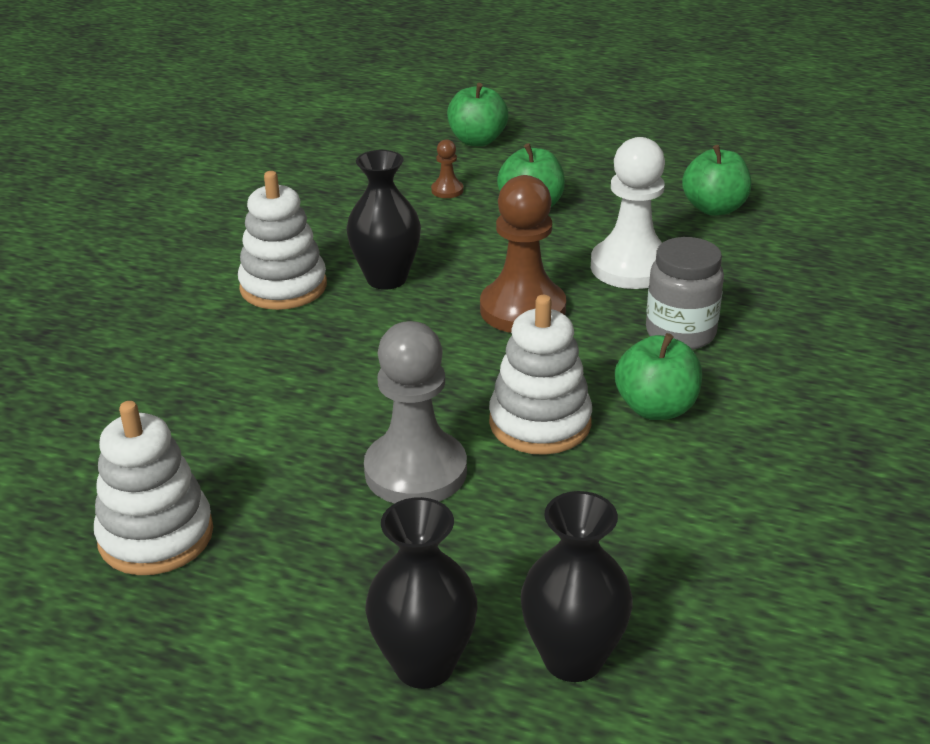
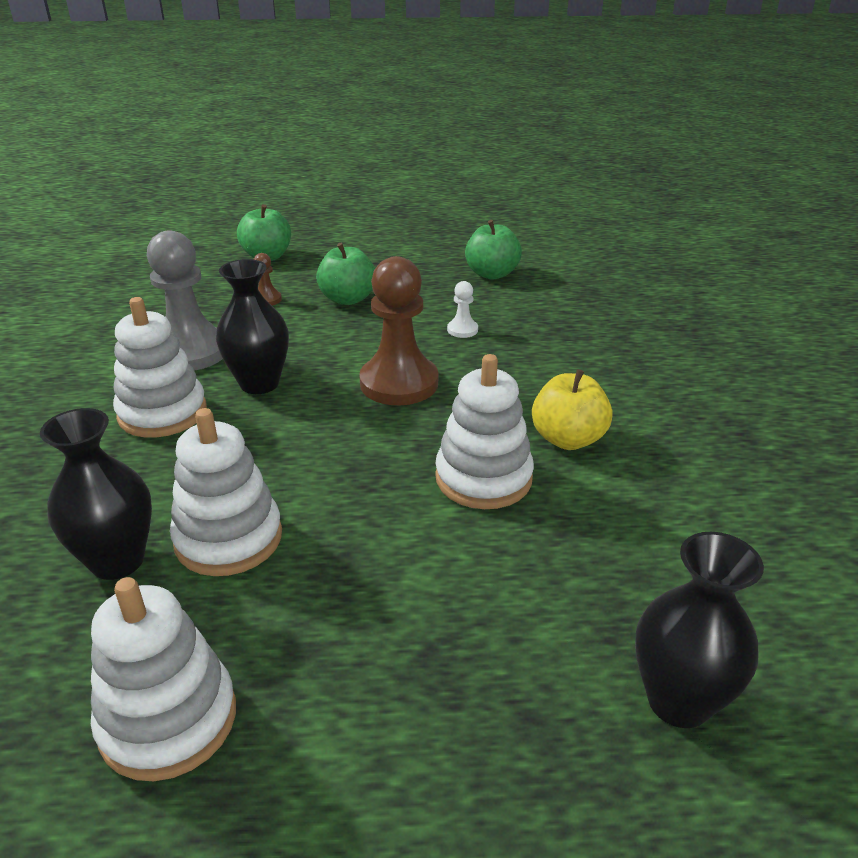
camera: 25 degrees left, 0 degrees up
(277, 413) = (228, 538): none -> white stacking toy
(415, 471) = (404, 557): grey pawn -> grey pawn (191, 352)
(424, 665) = (551, 765): black vase -> black vase (117, 561)
(631, 267) = (462, 330): white pawn -> white pawn, size x0.44
(656, 408) = (568, 439): green apple -> yellow apple
(680, 333) = (539, 373): grey jar -> none

